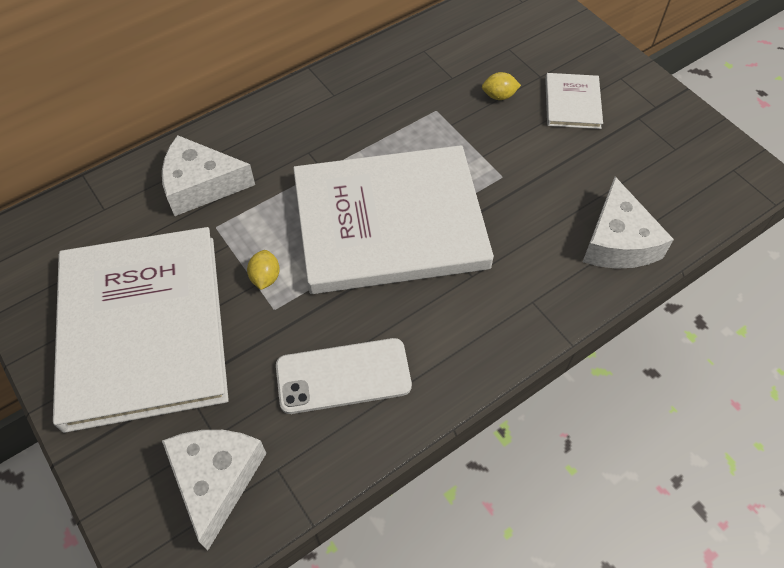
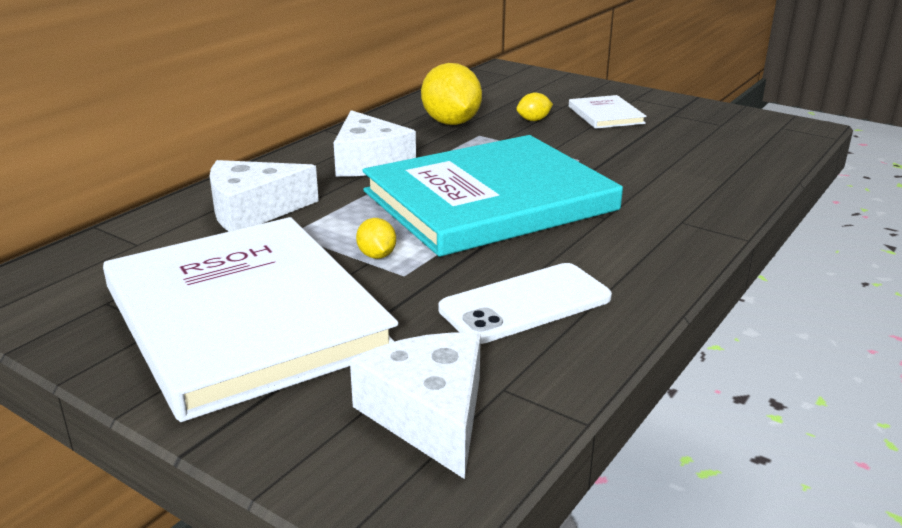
camera: 20 degrees left, 30 degrees down
(389, 223) = (489, 200): white book -> turquoise book
(421, 82) = (451, 123): none -> yellow lemon
(618, 241) = (725, 176): white cheese -> white cheese (369, 161)

